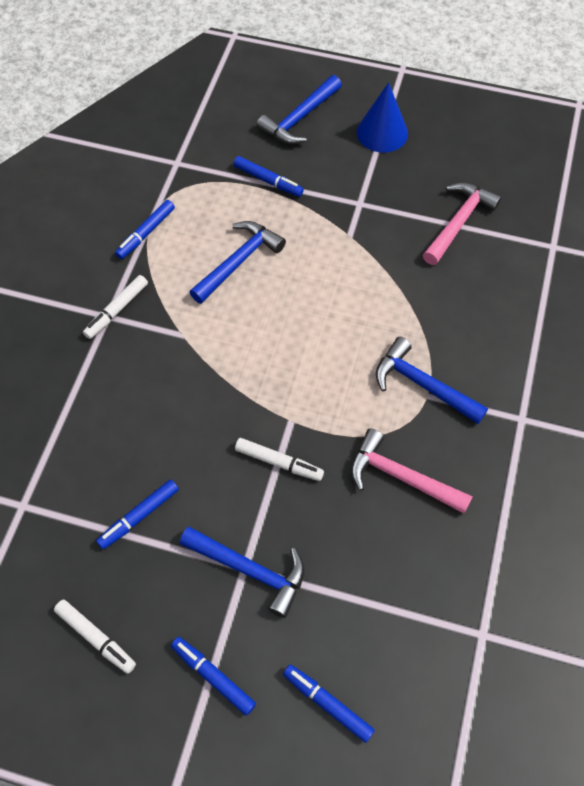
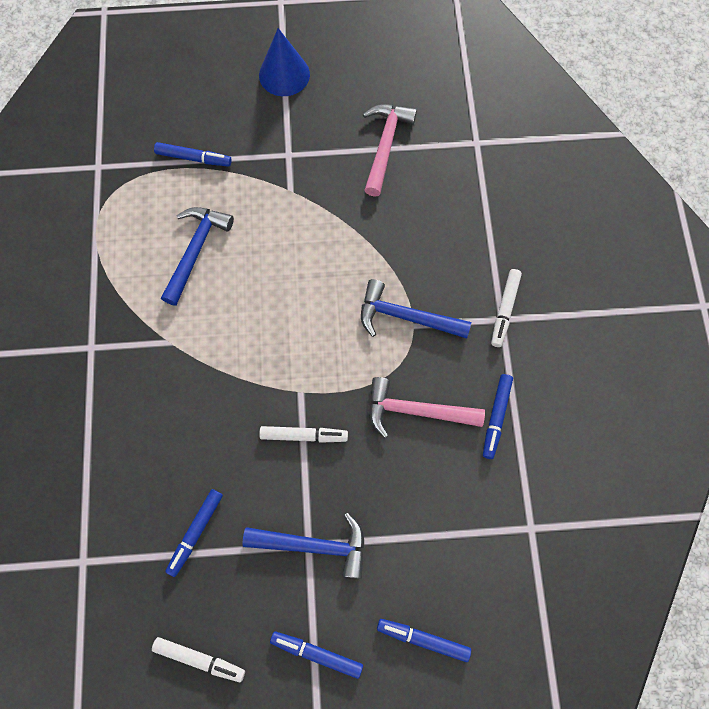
camera: 20 degrees left, 10 degrees up
(116, 310) = (97, 338): white marker -> white marker (504, 310)
(146, 233) = (95, 250): blue marker -> blue marker (496, 417)
(299, 119) = (200, 83): blue hammer -> none

